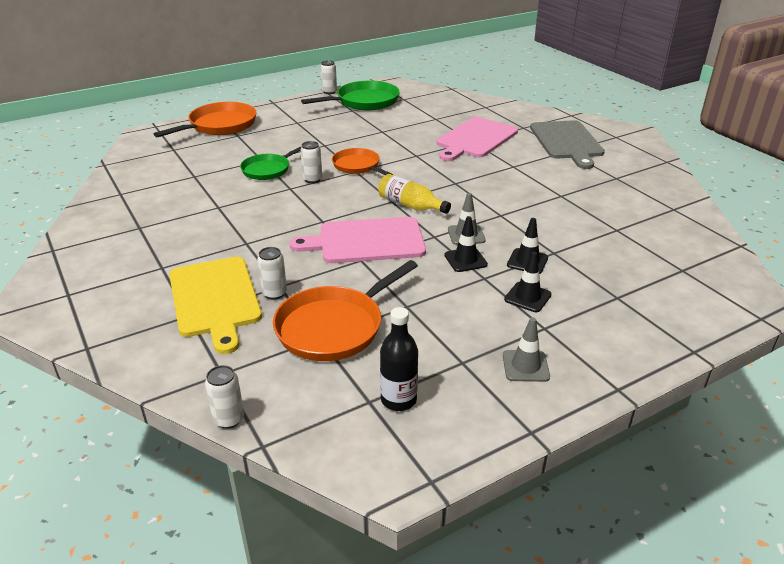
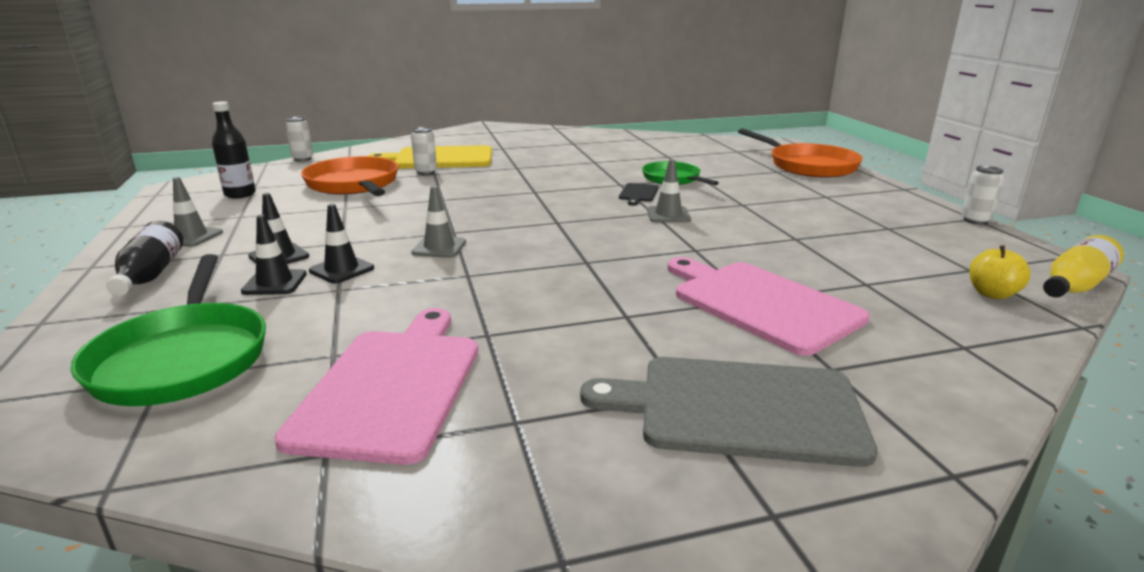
camera: 105 degrees right, 10 degrees down
(312, 179) = (638, 193): white can -> black cutting board
(358, 166) = (668, 215): orange pan -> grey traffic cone
(364, 101) = (937, 239): green pan -> green pan (183, 358)
(366, 241) = (476, 204): pink cutting board -> pink cutting board (392, 386)
(410, 205) = (538, 229): yellow bottle -> yellow bottle (1075, 286)
(429, 98) = (992, 294): none -> yellow apple
(465, 260) = (387, 239): black traffic cone -> black traffic cone (274, 283)
(601, 345) = (150, 274): none -> black bottle

